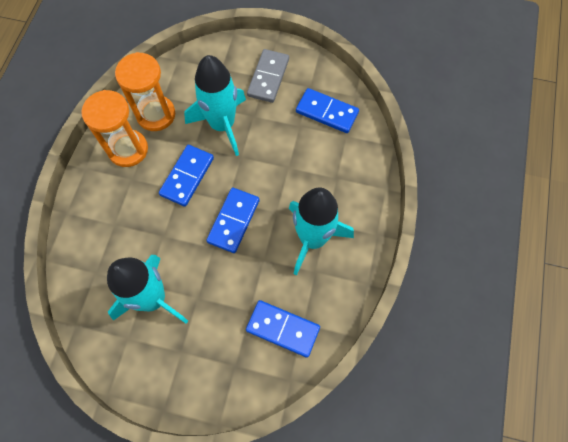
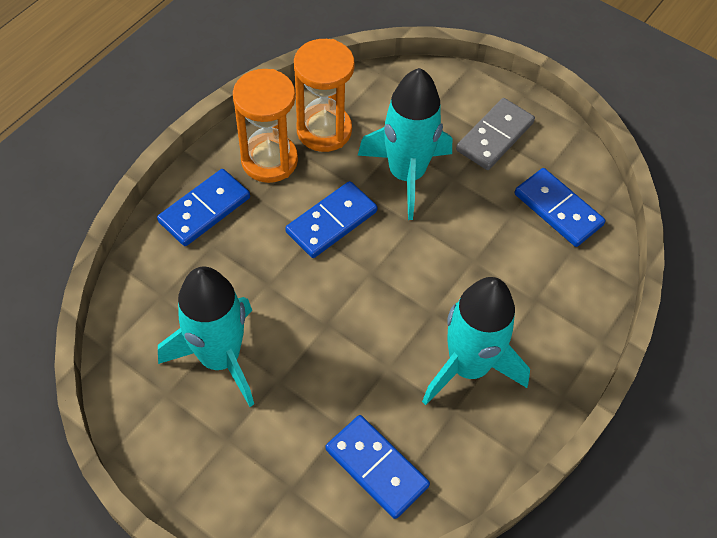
camera: 20 degrees right, 10 degrees down
(233, 221) = (369, 301): blue domino -> blue domino (205, 210)

